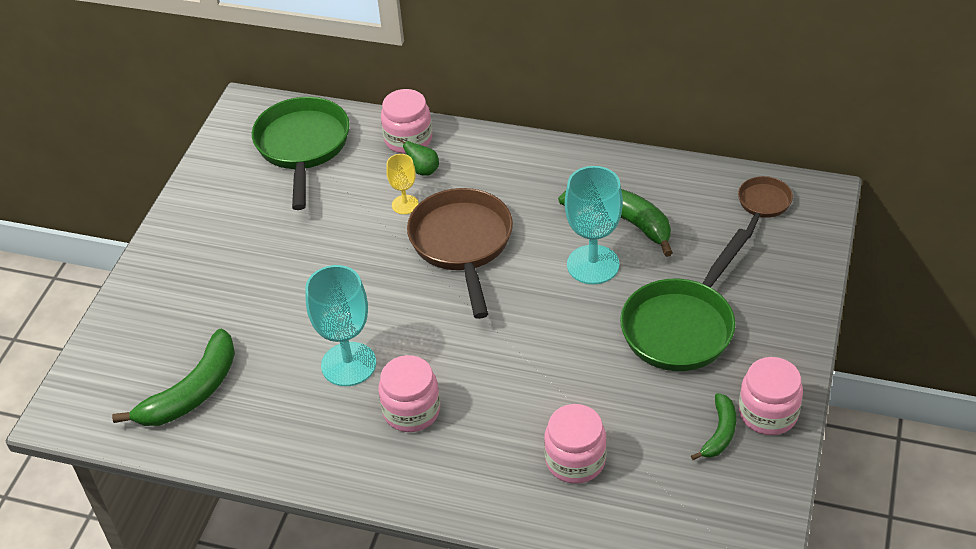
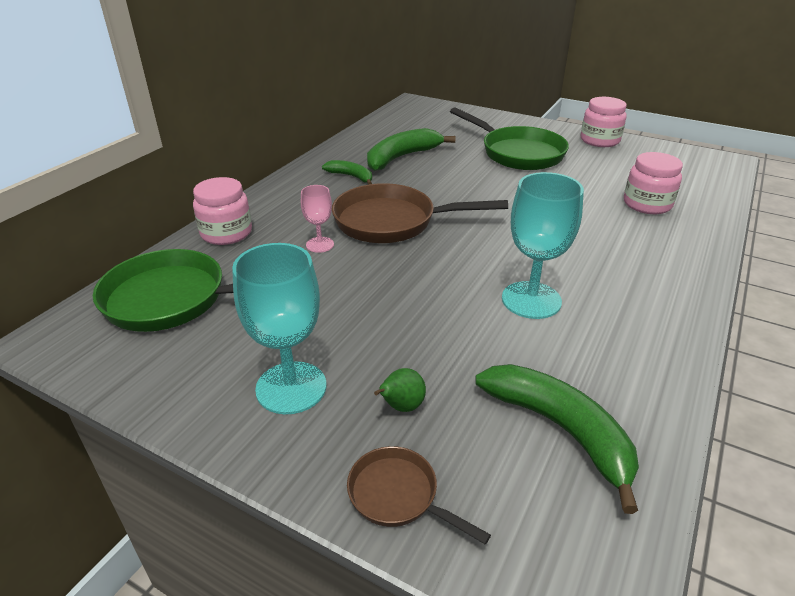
camera: 80 degrees left, 10 degrees down
(405, 204) = (320, 245): yellow goblet -> pink goblet
(411, 411) = (595, 270): pink jar -> none
(423, 170) = (279, 230): green pear -> green pear (401, 406)
(593, 265) = (444, 173): turquoise goblet -> turquoise goblet (291, 387)
(719, 433) = (617, 155): green banana -> green banana (351, 176)
(763, 204) = (413, 116): brown pan -> brown pan (398, 496)

